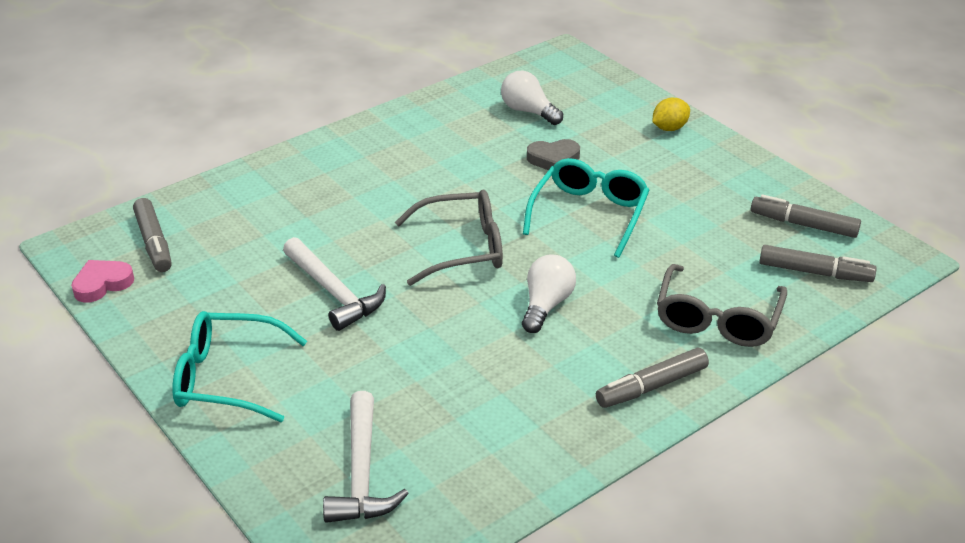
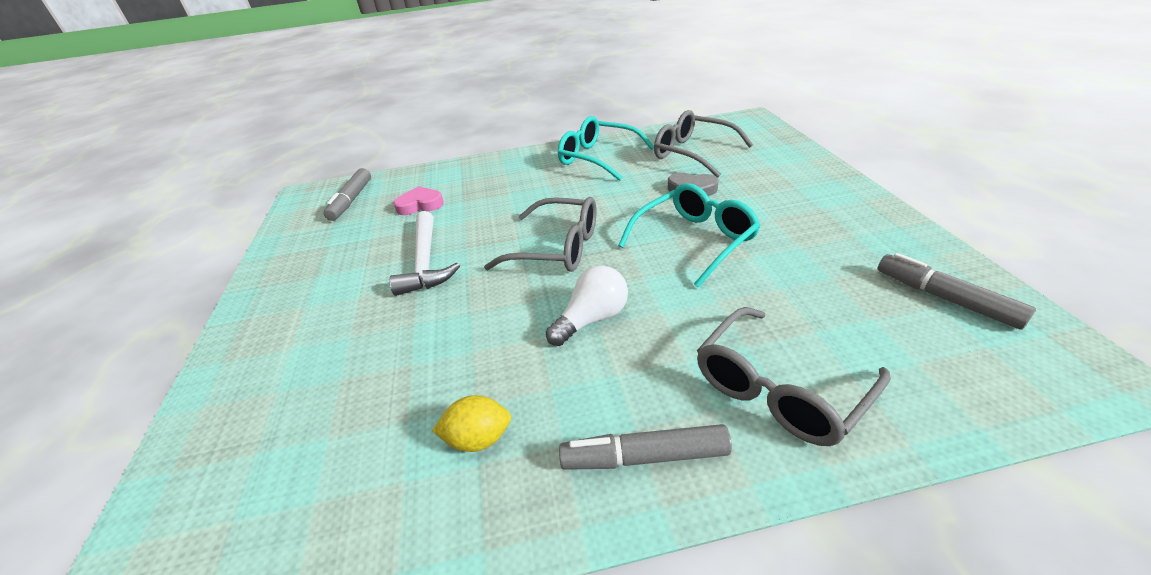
camera: 30 degrees right, 0 degrees up
(102, 284) = (291, 221): pink heart -> pink heart (420, 205)
(229, 378) = (281, 314): turquoise glasses -> turquoise glasses (599, 158)
(362, 473) = (268, 455): white hammer -> none
(528, 111) = (694, 153): white light bulb -> grey glasses
(669, 128) = (819, 181): yellow lemon -> yellow lemon (478, 439)
(815, 272) = (944, 361): grey marker -> none

